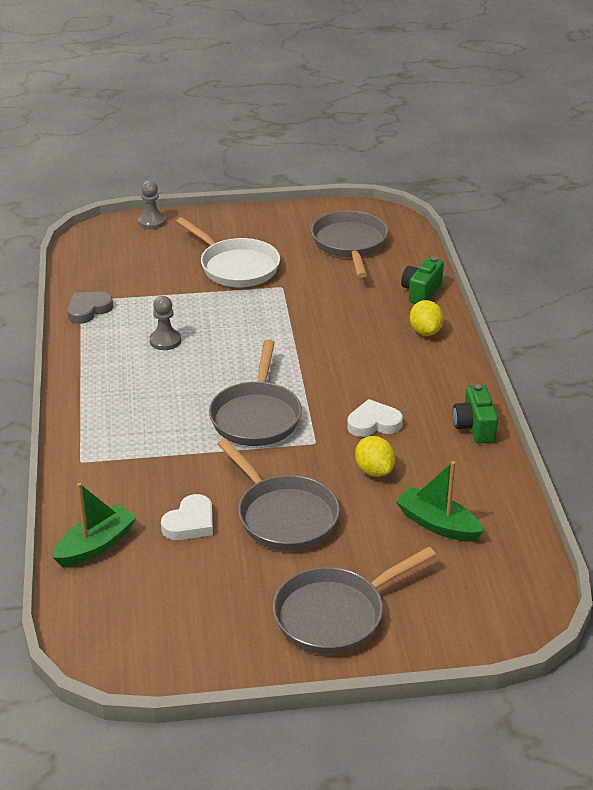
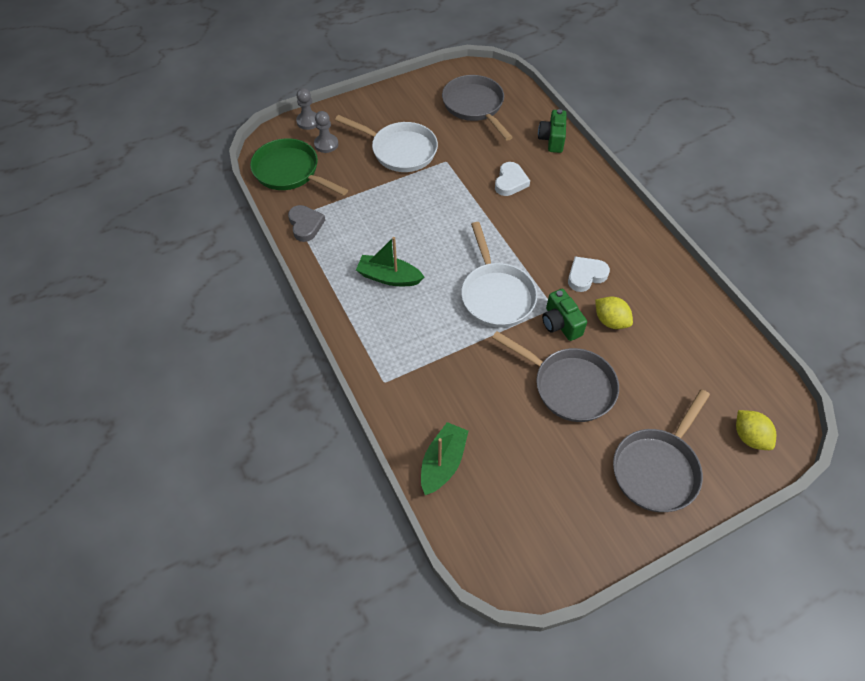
camera: 20 degrees left, 20 degrees up
(88, 310) = (305, 225): grey heart -> grey heart turned 135 degrees clockwise
(102, 261) = (290, 172): none -> green pan
(165, 341) = (385, 239): grey pawn -> grey pawn (326, 144)
(190, 523) = (503, 416): white heart -> white heart (510, 182)
(256, 416) = (496, 295): grey pan -> white pan
(425, 331) = (575, 176): yellow lemon -> yellow lemon (749, 437)
(437, 524) = (682, 358): green boat -> green boat (389, 277)
(474, 427) = (658, 258): green camera -> green camera (560, 323)

